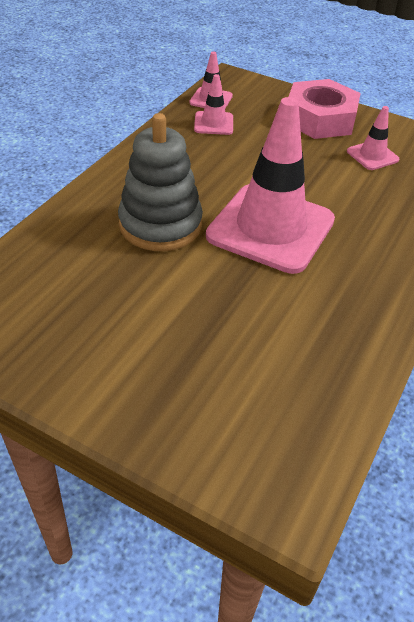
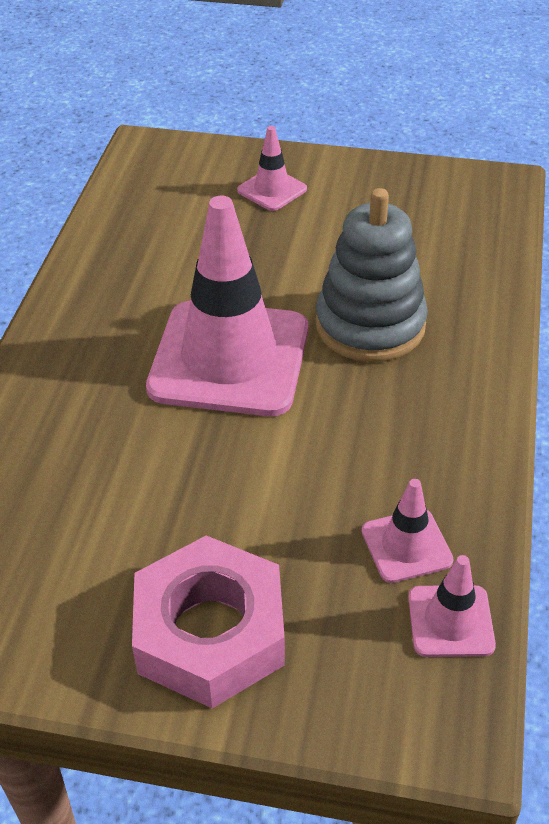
camera: 165 degrees right, 0 degrees up
(372, 155) = (95, 551): pink traffic cone -> pink traffic cone (272, 190)

